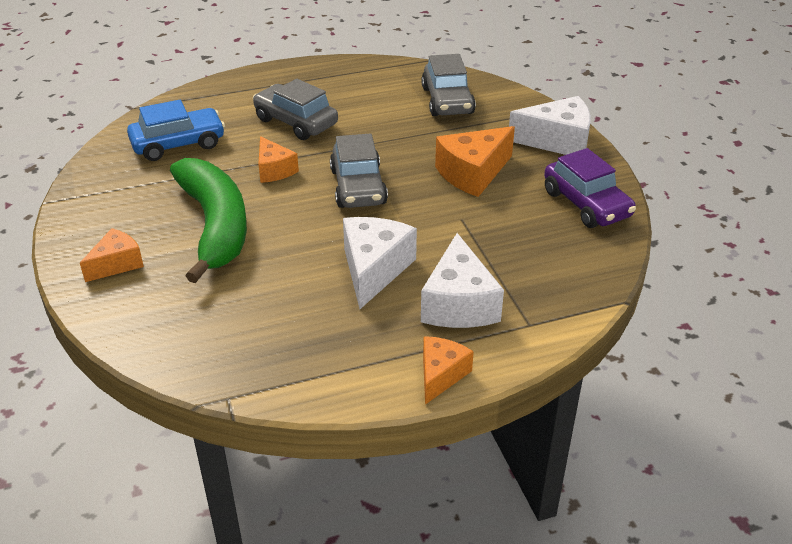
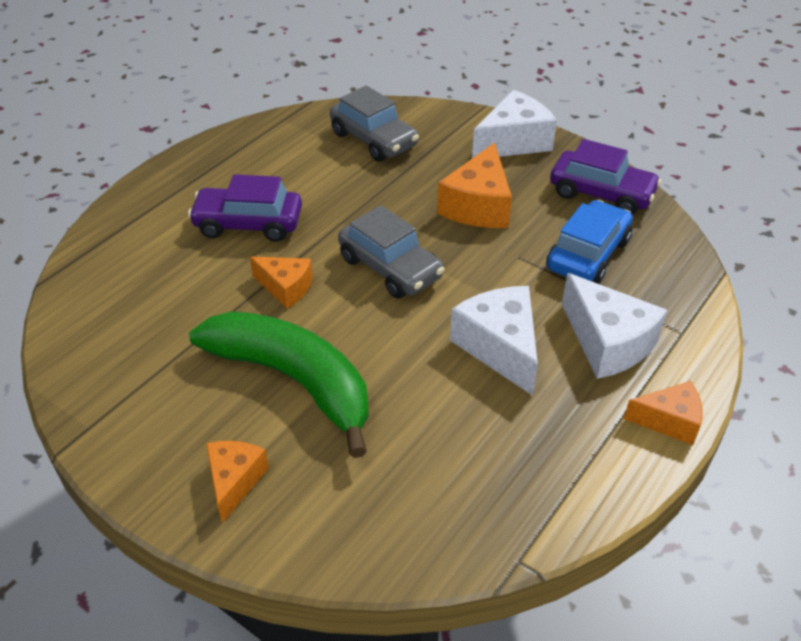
camera: 35 degrees left, 5 degrees up
(178, 144) = (144, 305): blue car -> blue car (588, 254)
(296, 122) = (248, 224): grey car -> purple car
(441, 375) = (669, 421): orange cheese -> orange cheese turned 105 degrees clockwise

